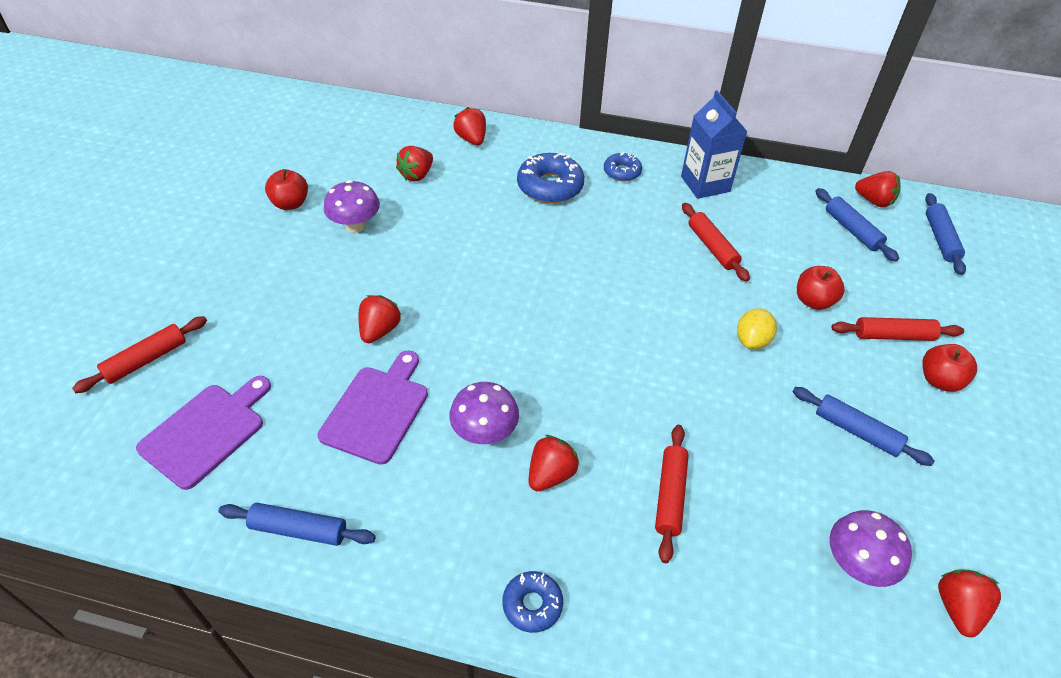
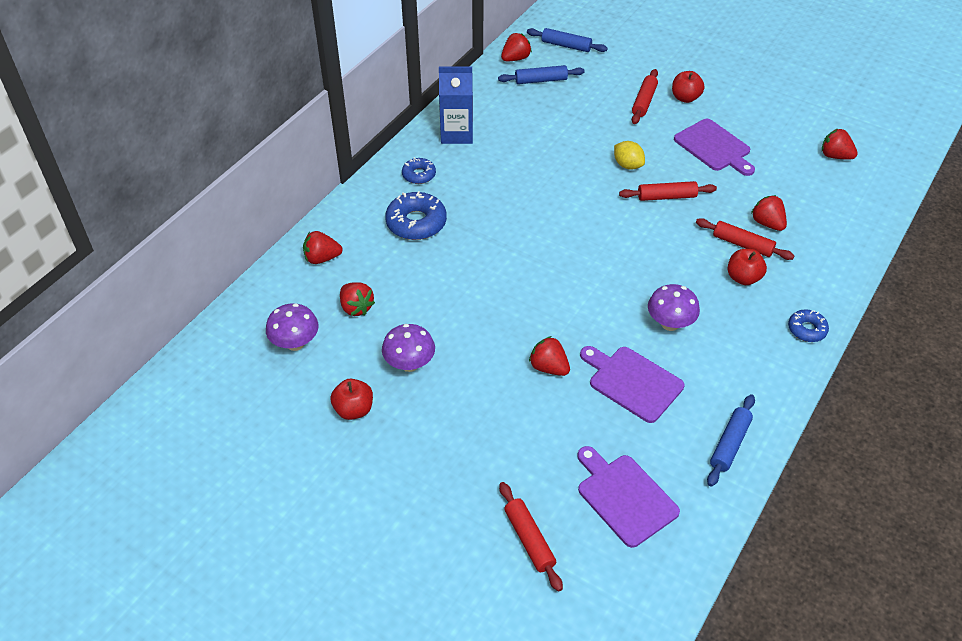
camera: 70 degrees left, 0 degrees up
(551, 474) = (713, 297): red strawberry -> red strawberry (767, 223)
(712, 247) = (530, 153): red rolling pin -> red rolling pin (666, 196)
(813, 301) = (601, 124): red apple -> red apple (743, 278)
(856, 431) = (714, 147): blue rolling pin -> purple cutting board
(856, 564) = (803, 182): purple mushroom -> purple mushroom (295, 343)

